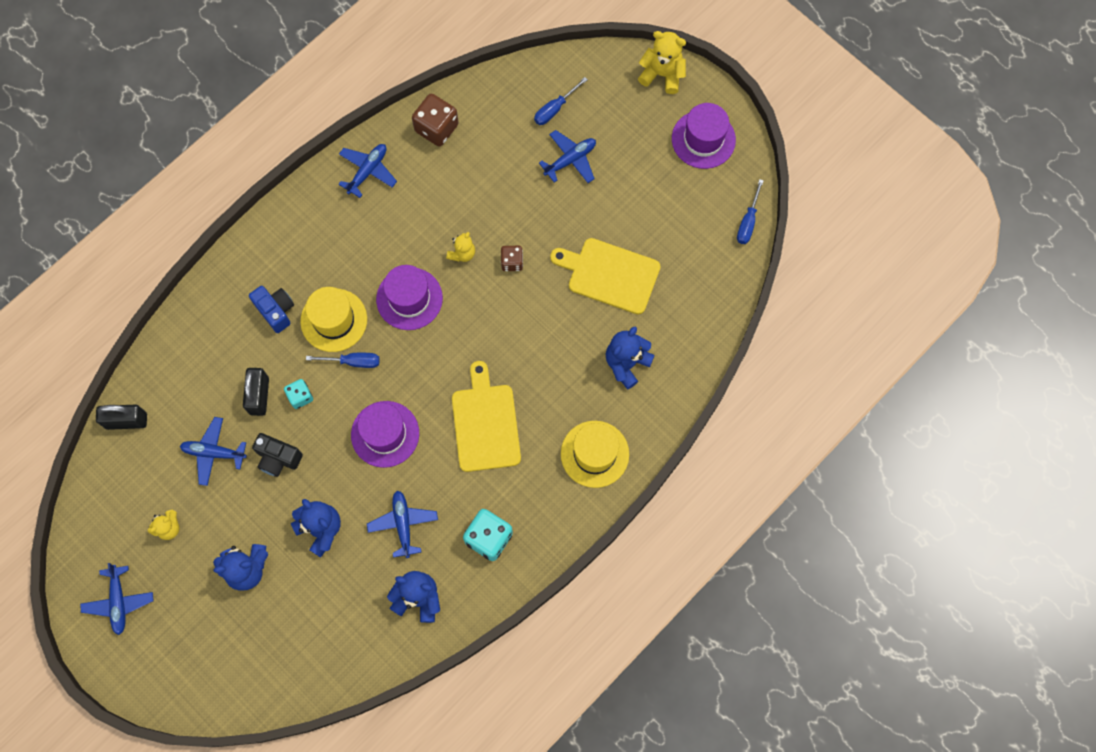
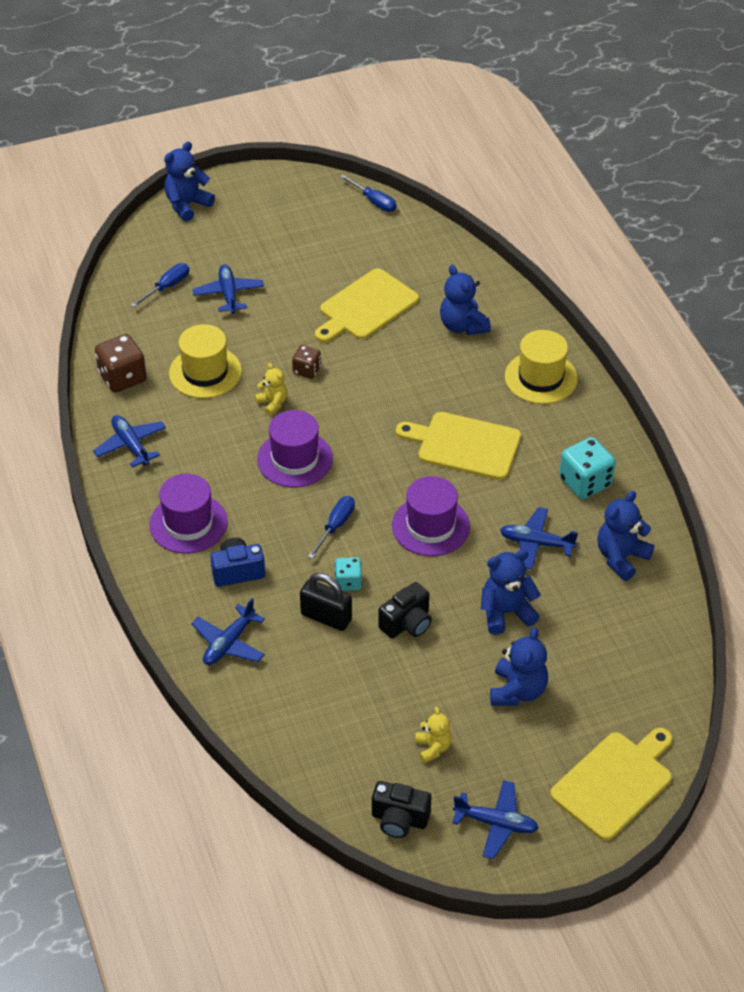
camera: 65 degrees left, 25 degrees down
(96, 530) = (399, 819): none -> black camera
(126, 421) = (283, 748): black padlock -> none
(189, 676) = (615, 782): none -> yellow cutting board
(214, 452) = (368, 678): blue plane -> blue plane (229, 643)
(334, 320) = (279, 526): yellow hat -> yellow hat (205, 372)
(555, 109) = (167, 287): blue screwdriver -> blue screwdriver turned 120 degrees counterclockwise
(662, 74) = (187, 205): yellow teddy bear -> blue teddy bear
(703, 139) = (273, 201): purple hat -> purple hat (188, 523)

